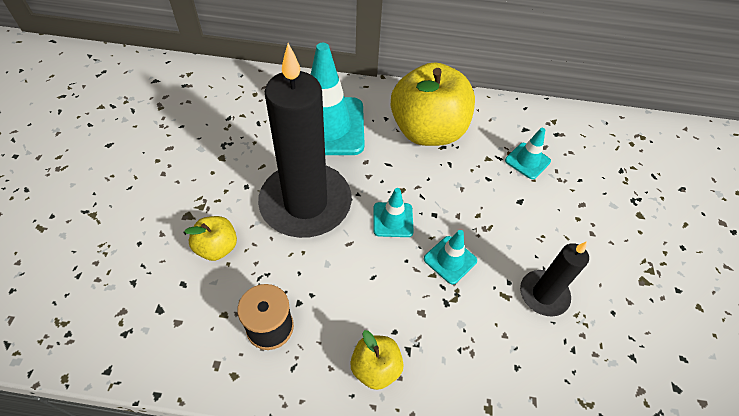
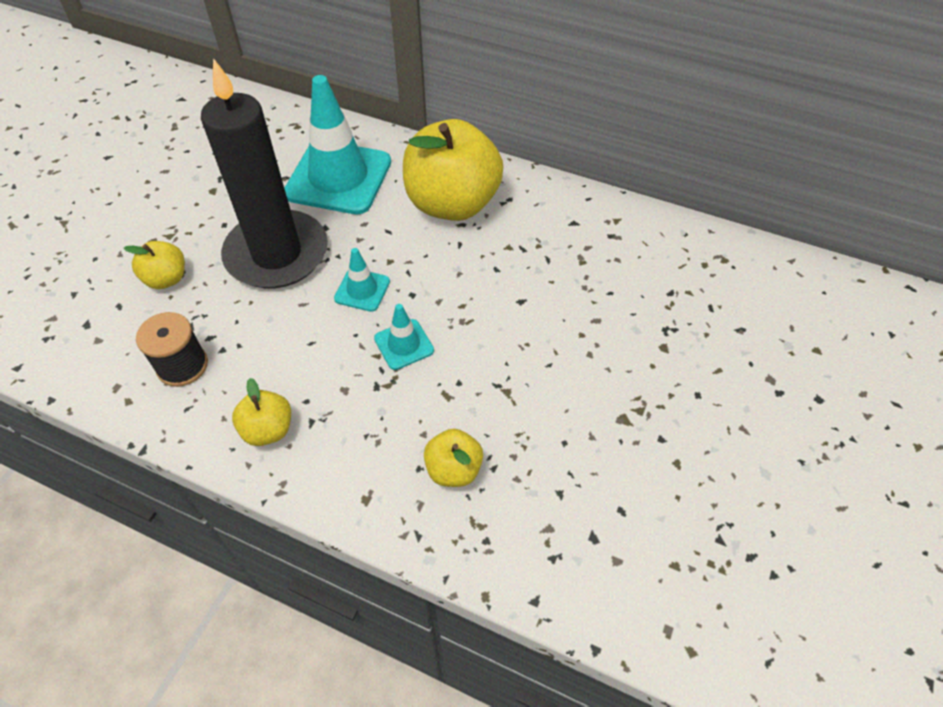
camera: 20 degrees right, 0 degrees up
(527, 161) = (555, 259): turquoise traffic cone -> none
(543, 294) = (491, 404): black candle -> none
(544, 360) = (453, 469): none -> yellow apple

